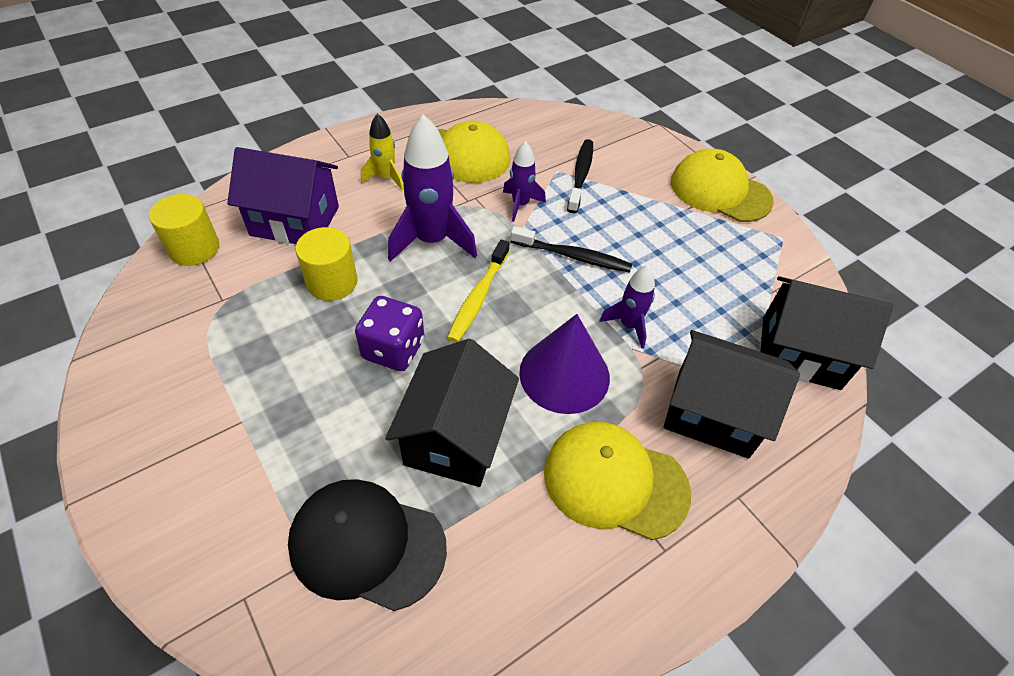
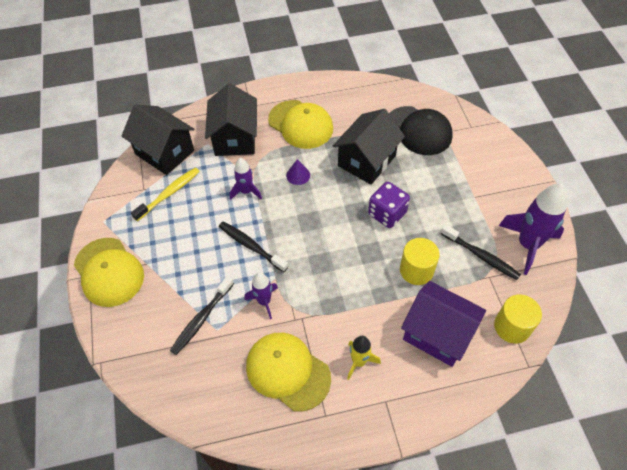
camera: 155 degrees left, 5 degrees up
(233, 324) = (481, 256): none -> black toothbrush
(432, 241) = (341, 286): purple rocket -> purple rocket (527, 245)
(478, 297) = (326, 233): yellow toothbrush -> yellow toothbrush (169, 193)
(564, 374) = (298, 175): purple cone -> purple cone, size x0.47
(712, 413) = (235, 138): black house -> black house turned 45 degrees clockwise

